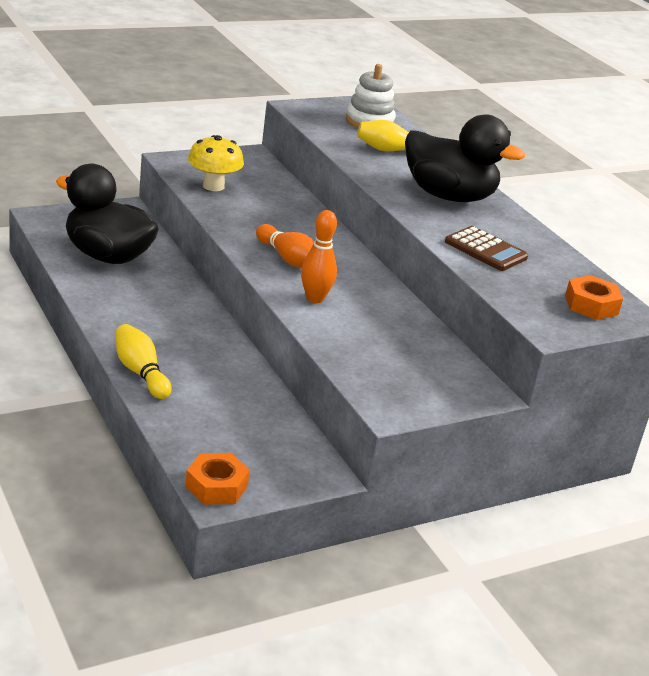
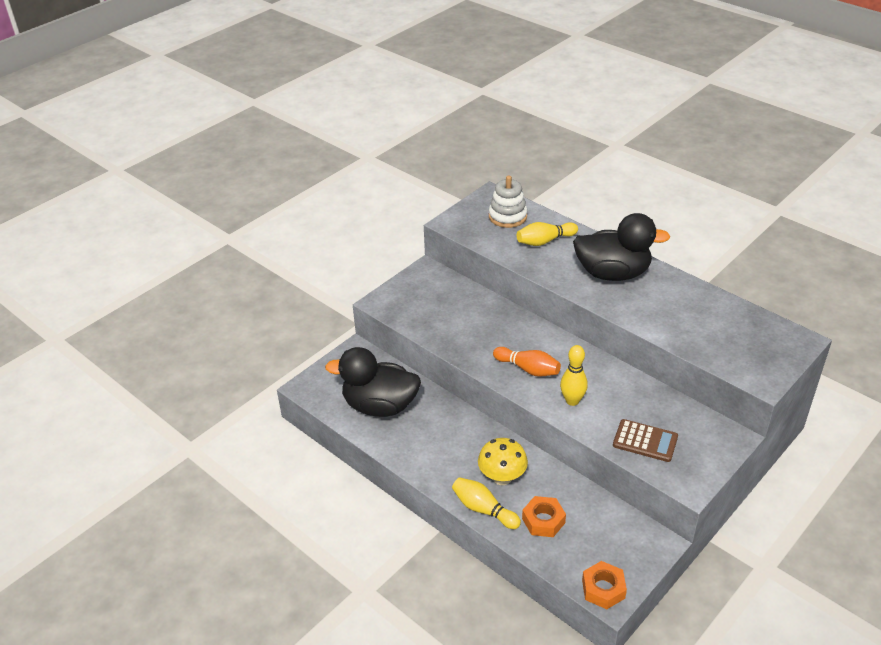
camera: 15 degrees left, 10 degrees up
(213, 186) = (426, 317): yellow mushroom -> yellow mushroom (502, 477)
(315, 298) = (572, 401): orange bowling pin -> yellow bowling pin
(485, 250) = (673, 319): brown calculator -> brown calculator (645, 441)
(591, 305) = (770, 343): orange nut -> orange nut (543, 520)

